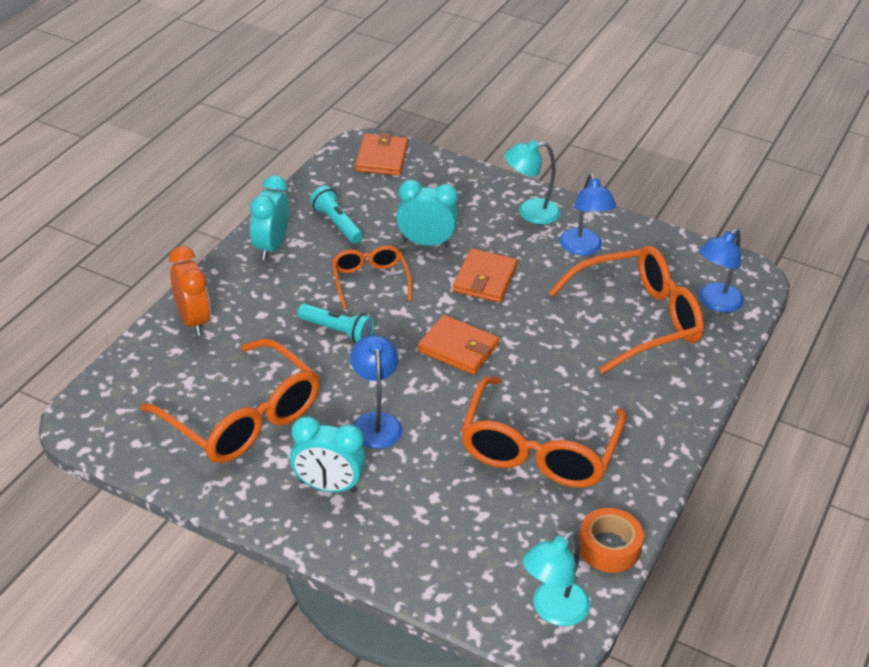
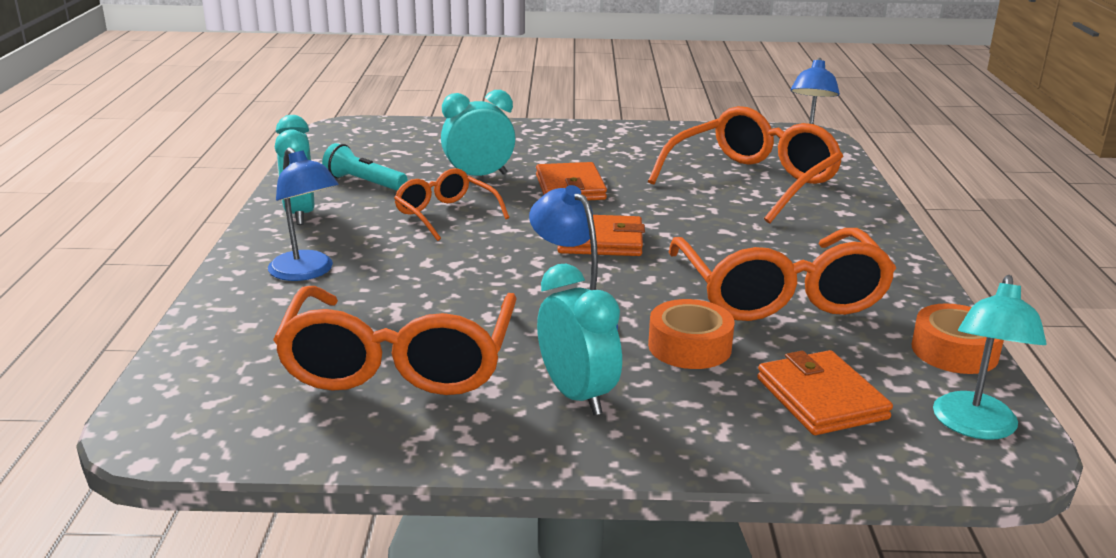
camera: 25 degrees left, 15 degrees down
(193, 320) = (249, 293): orange clock -> none
(243, 419) = (399, 363): orange glasses -> orange glasses turned 75 degrees clockwise
(328, 486) = (577, 395): turquoise clock -> turquoise clock turned 105 degrees counterclockwise
(337, 331) = (447, 260): turquoise flashlight -> none
(381, 158) = (369, 132): orange wallet -> orange wallet (821, 398)
(432, 473) = (689, 347): none -> orange tape
(530, 212) = (563, 138): turquoise lamp -> none
(583, 248) = (643, 149): blue lamp -> blue lamp (307, 272)

